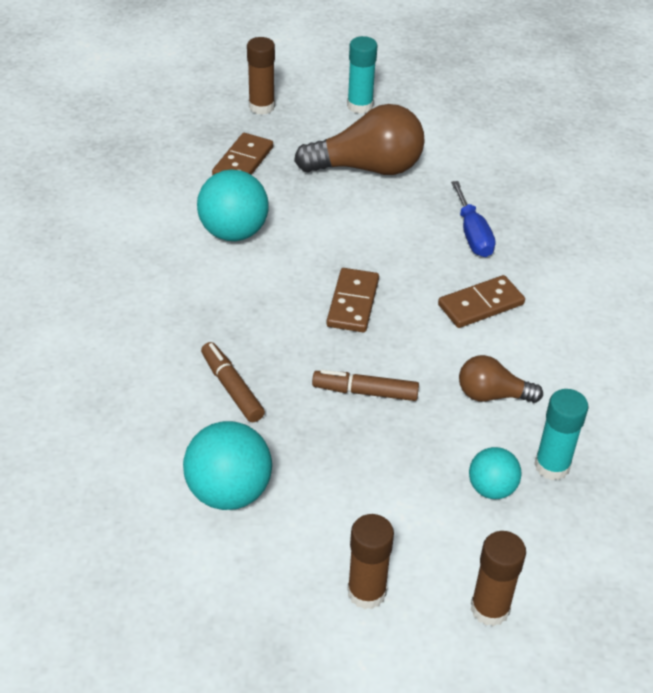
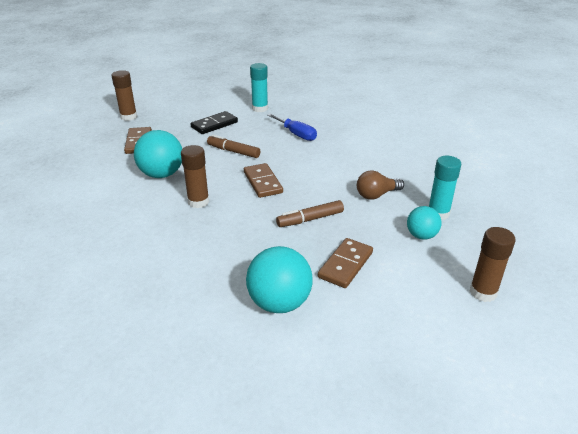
camera: 30 degrees left, 10 degrees down
(232, 388) = (230, 248): brown marker -> brown marker (233, 151)
(360, 106) = (185, 102): turquoise glue stick -> turquoise glue stick (260, 108)
(366, 592) = (412, 317): brown glue stick -> brown glue stick (198, 202)
(368, 168) = (214, 125): brown light bulb -> black domino
(481, 305) = (330, 160): brown domino -> brown domino (345, 265)

